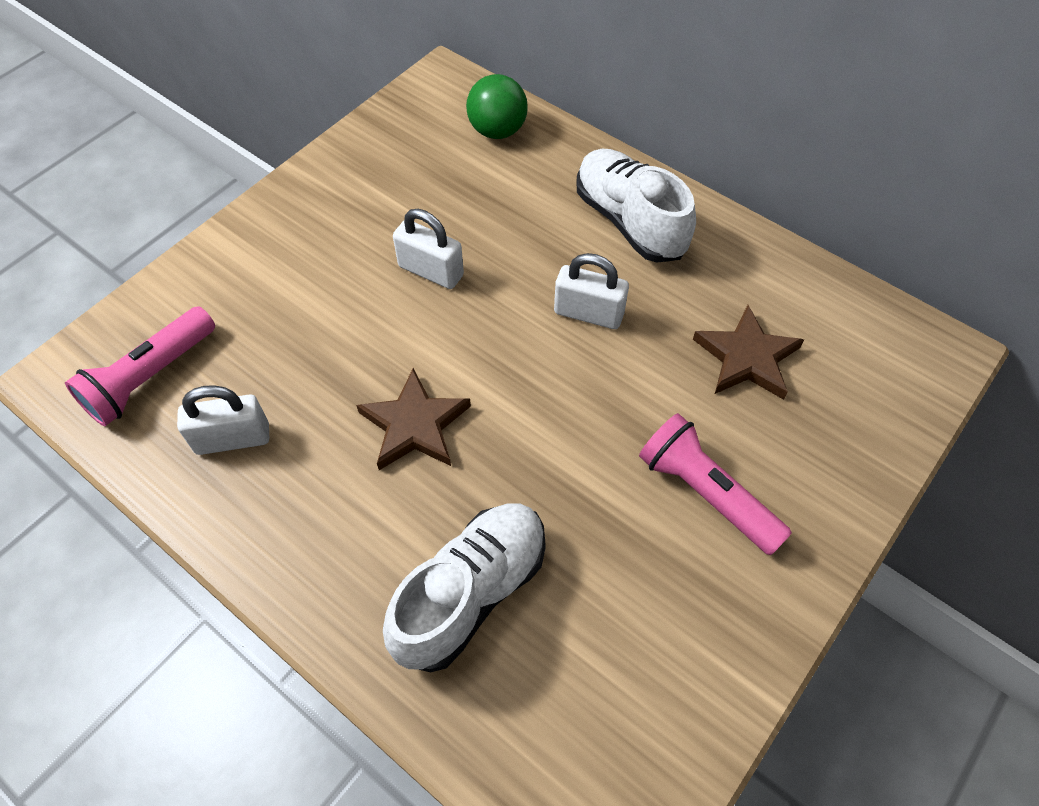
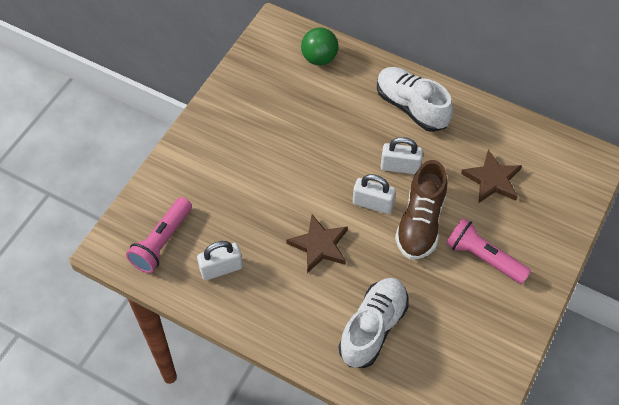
camera: 10 degrees left, 0 degrees up
(431, 271) = (303, 154): white padlock -> white padlock (373, 204)
(603, 413) = (420, 223): none -> brown shoe

